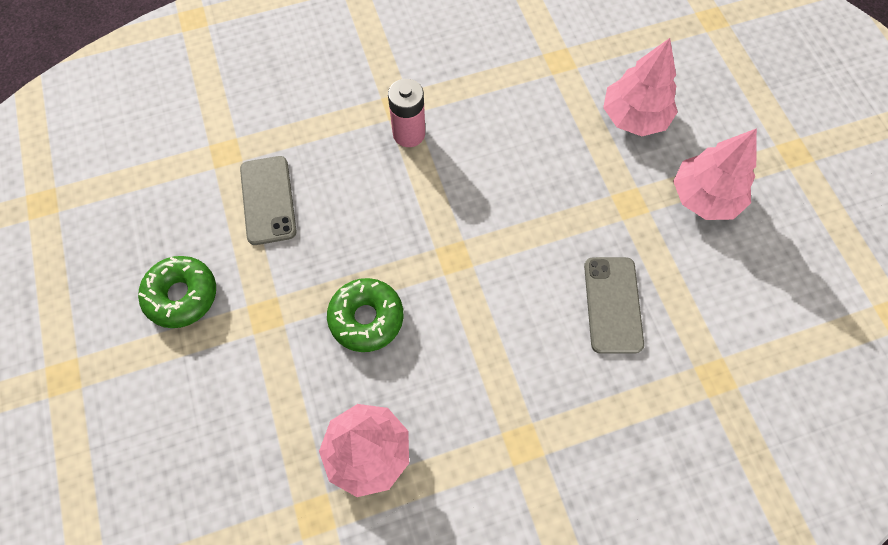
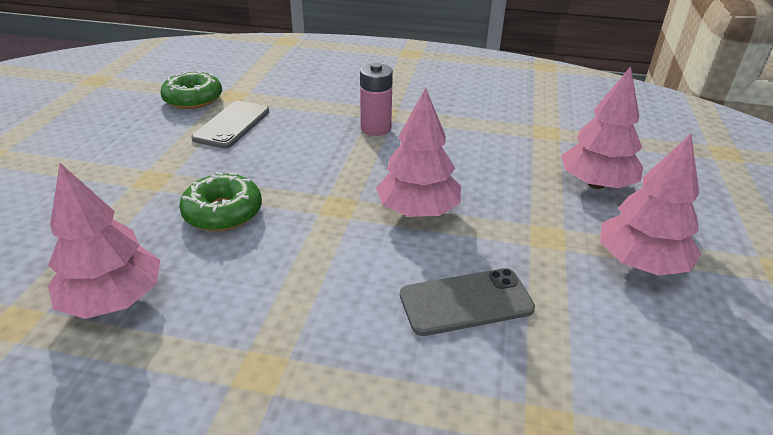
camera: 30 degrees right, 30 degrees down
(182, 295) = (112, 147): green donut -> green donut (193, 99)
(519, 227) = (418, 211): none -> pink tree
(612, 304) = (466, 302): grey phone -> grey phone turned 45 degrees clockwise

